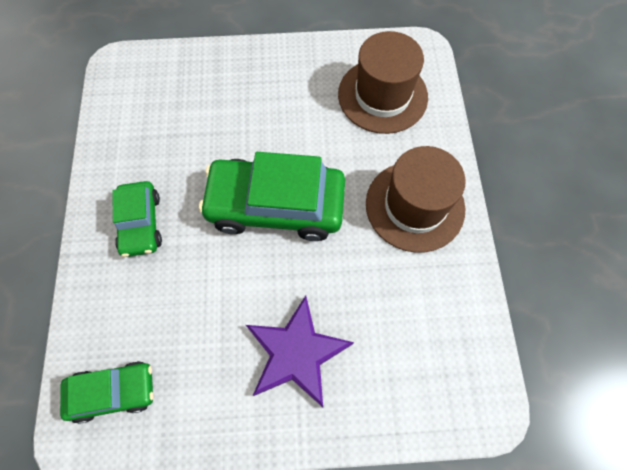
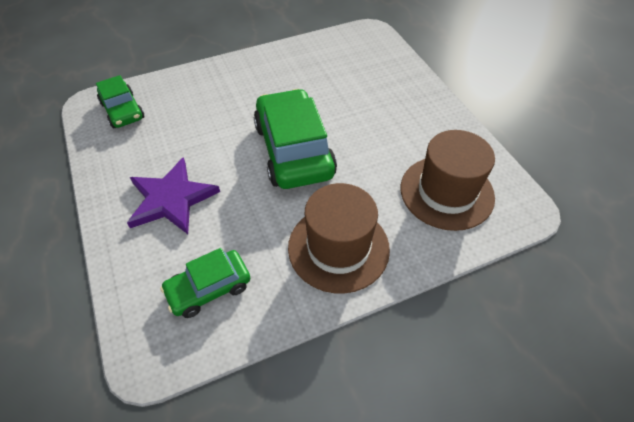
camera: 70 degrees right, 15 degrees down
(141, 223) = (247, 84): green car -> green car (209, 288)

